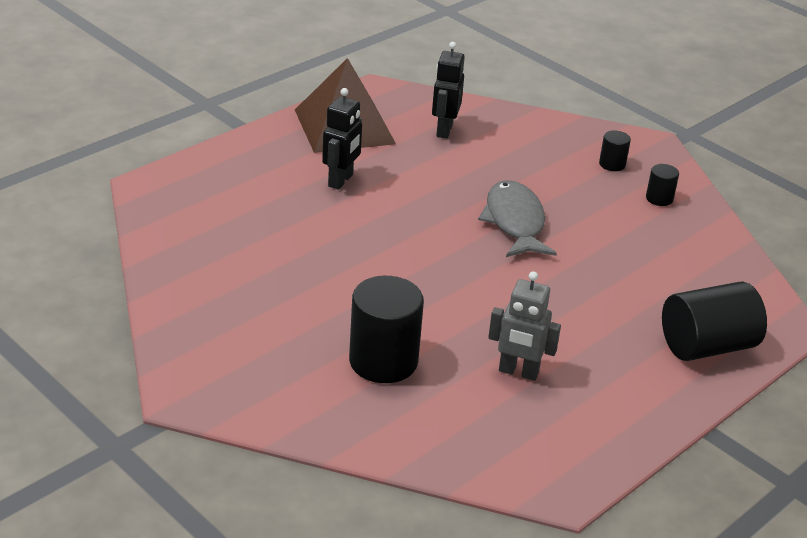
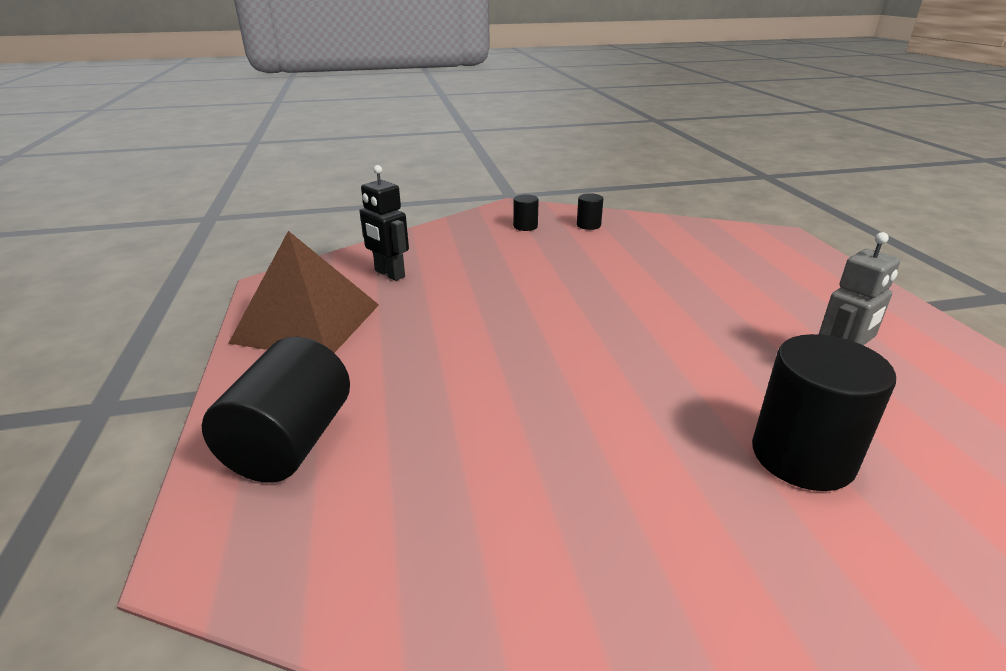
camera: 55 degrees left, 5 degrees down
(341, 180) = (404, 360): black robot -> none
(515, 222) = (573, 288): grey fish -> none
(707, 346) = (806, 268): black cylinder -> black cylinder (290, 442)

